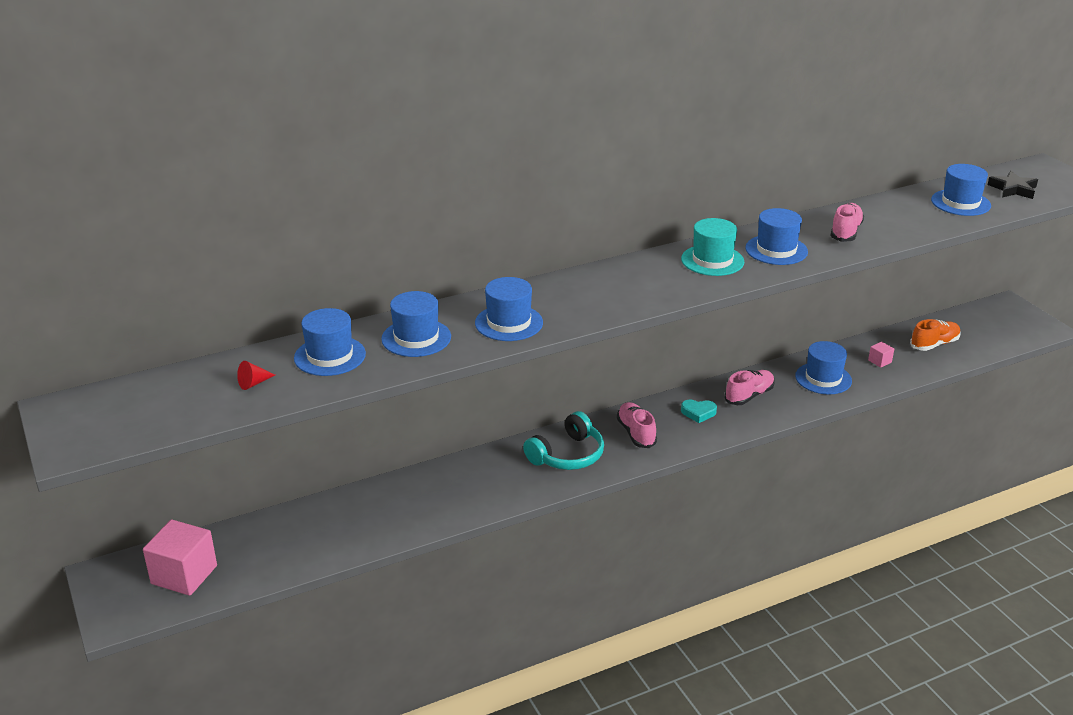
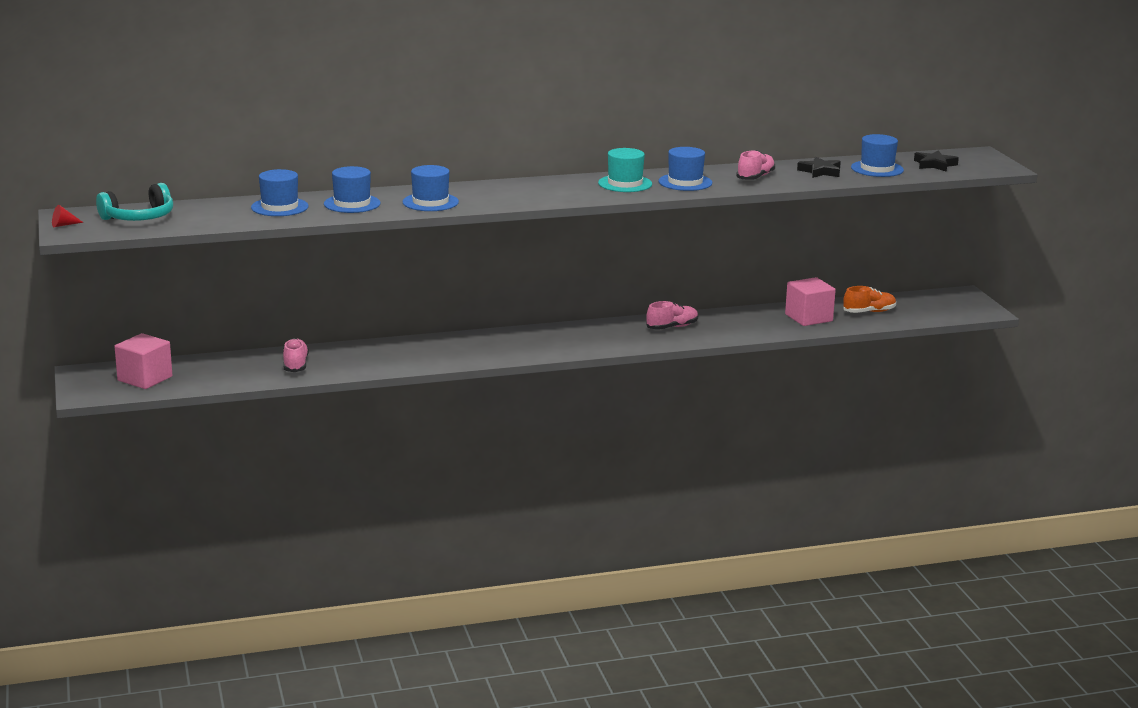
camera: 10 degrees right, 10 degrees down
(254, 383) = (215, 215): red cone -> red cone (63, 225)
(567, 455) = (489, 346): turquoise headphones -> turquoise headphones (139, 218)
(636, 433) = (556, 339): pink shoe -> pink shoe (295, 365)
(698, 413) = (619, 333): turquoise heart -> none
(823, 378) = (747, 323): blue hat -> none
(879, 361) = (808, 318): pink cube -> pink cube, size x2.24
(906, 214) = (820, 171): none -> black star

